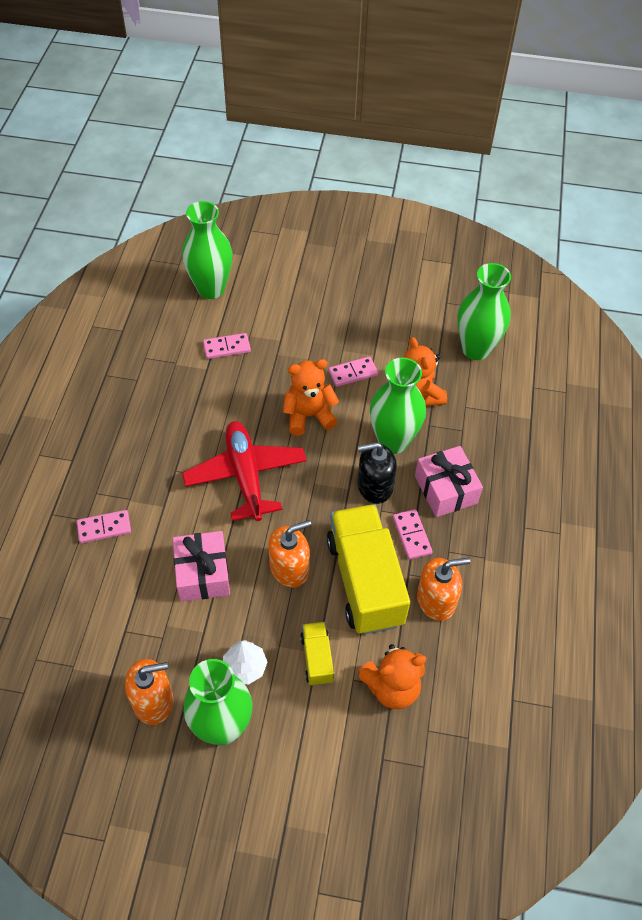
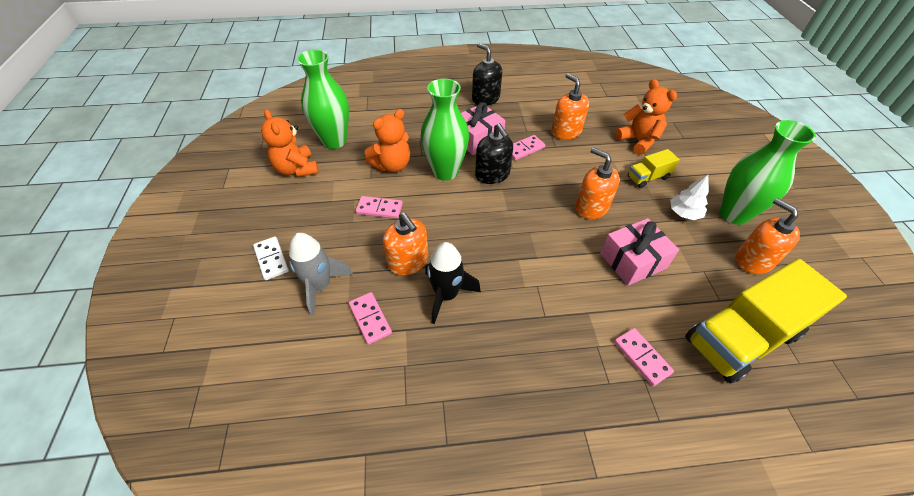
camera: 105 degrees left, 5 degrees down
(211, 289) = (276, 365): green vase -> none
(228, 403) = (446, 295): none -> black rocket
(245, 475) = (523, 257): red plane -> none
(273, 319) = (320, 286): none -> grey rocket
(276, 383) = (408, 261): none -> orange soap dispenser
(308, 416) = (439, 228): orange teddy bear -> orange teddy bear (296, 169)
(316, 290) = (271, 259): none -> white domino
(353, 373) = (379, 209): pink domino -> pink domino turned 45 degrees counterclockwise
(365, 581) = (574, 165): yellow truck -> yellow truck (741, 337)
(535, 525) = (485, 98): none -> black soap dispenser

